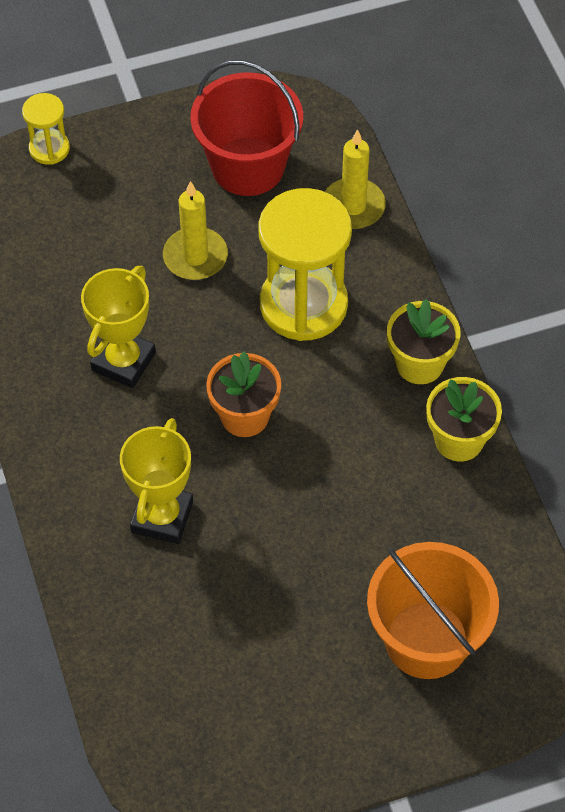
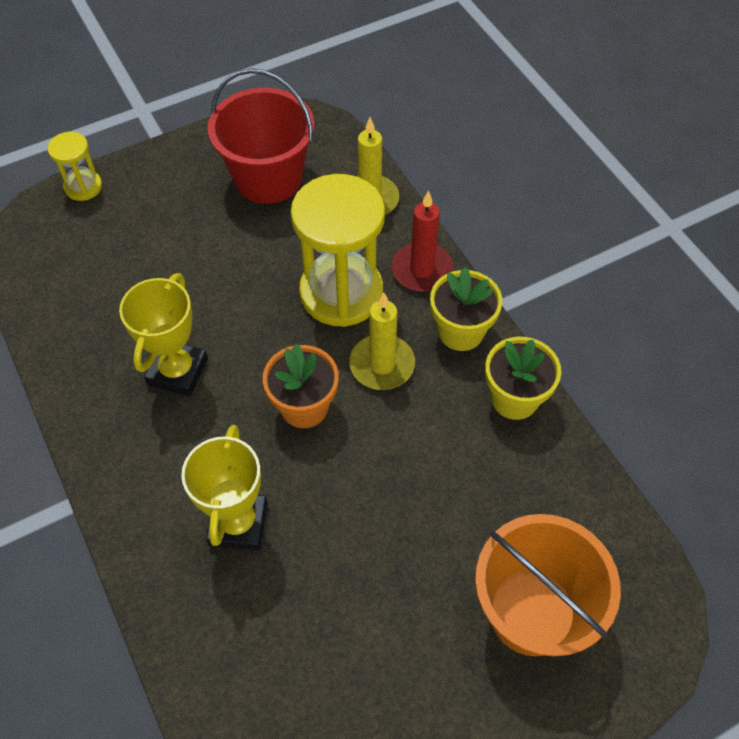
camera: 10 degrees left, 0 degrees up
(195, 256) = (232, 263): yellow candle -> yellow candle (382, 365)
(393, 292) = (422, 270): none -> red candle

